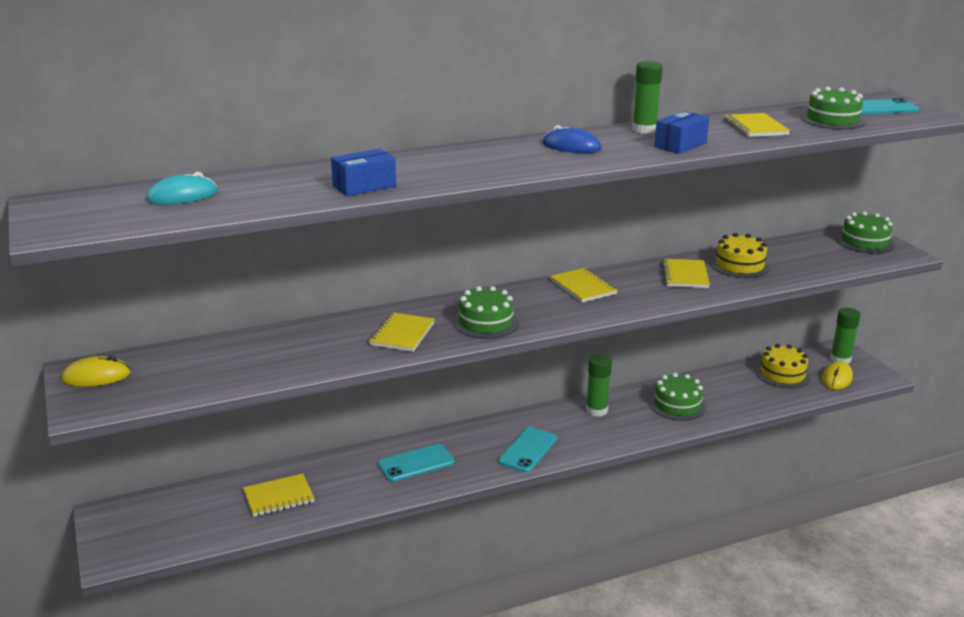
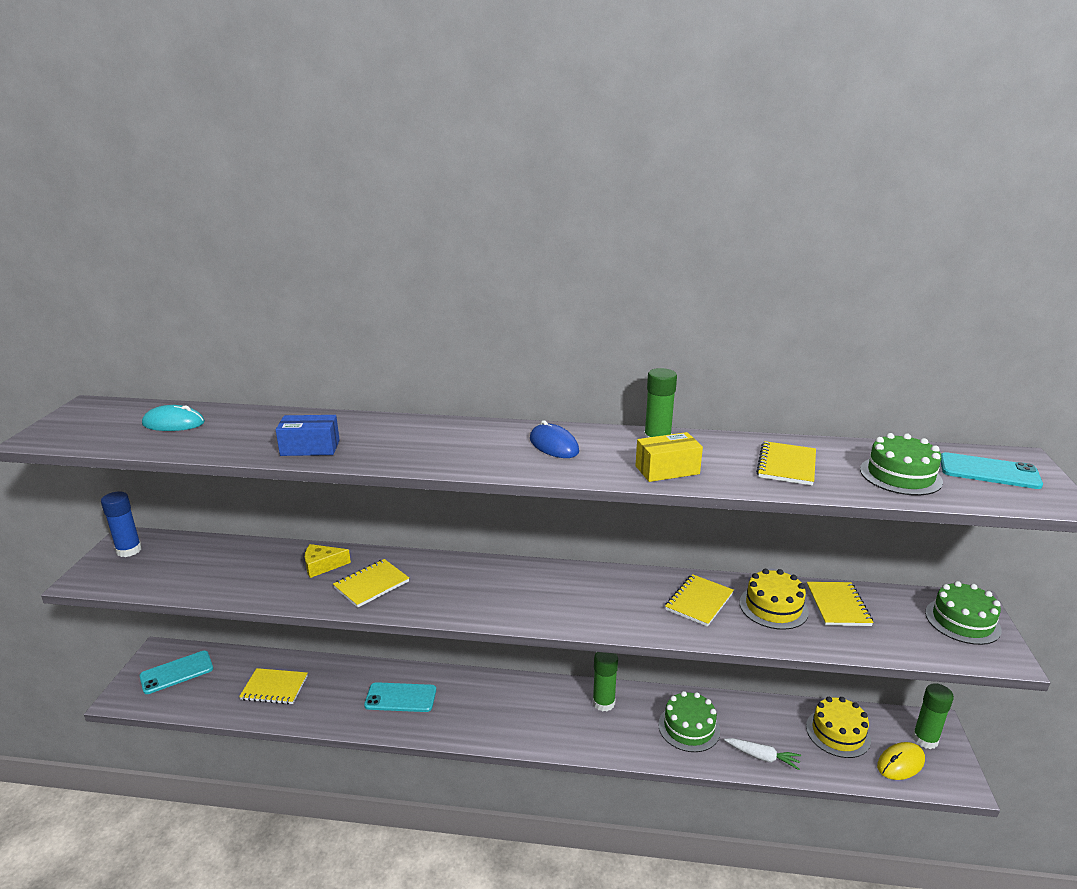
camera: 30 degrees right, 0 degrees up
(96, 376) = (129, 550): yellow mouse -> blue glue stick
(333, 334) = (322, 566): none -> yellow cheese
(486, 322) = (452, 596): green cake -> none
(528, 450) = (503, 723): turquoise phone -> turquoise phone (177, 672)
(583, 287) = (581, 583): yellow notebook -> yellow notebook (838, 605)
(680, 145) = (667, 470): blue box -> yellow box
(745, 405) = (762, 757): none -> white carrot

